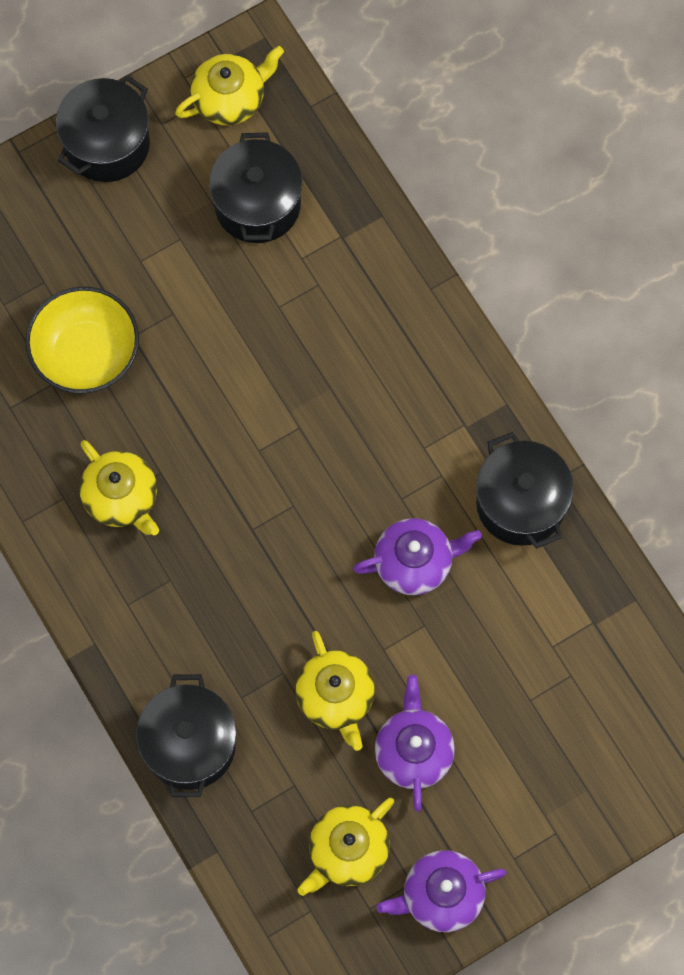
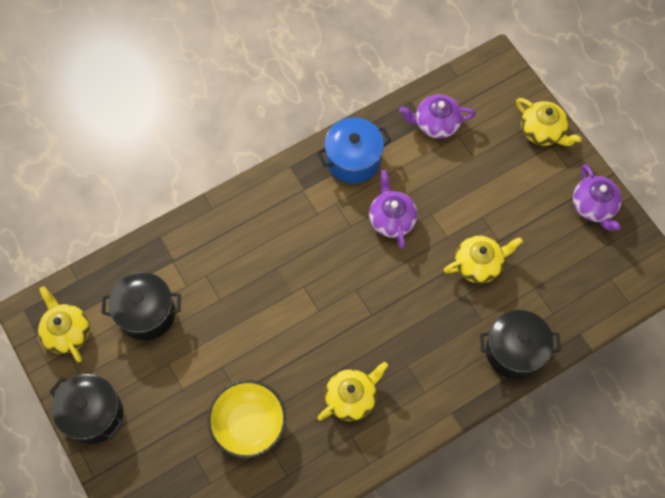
camera: 90 degrees left, 5 degrees down
(347, 851) = (572, 258): yellow teapot -> yellow teapot (542, 131)
(413, 751) = (509, 220): purple teapot -> purple teapot (436, 123)
(520, 503) = (353, 160): black pot -> blue pot

